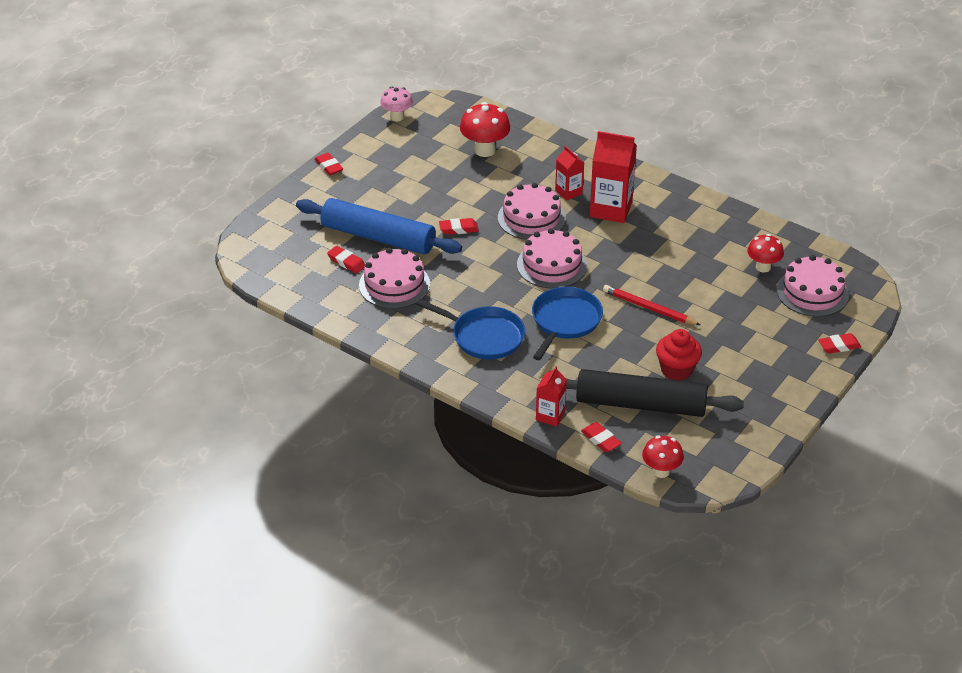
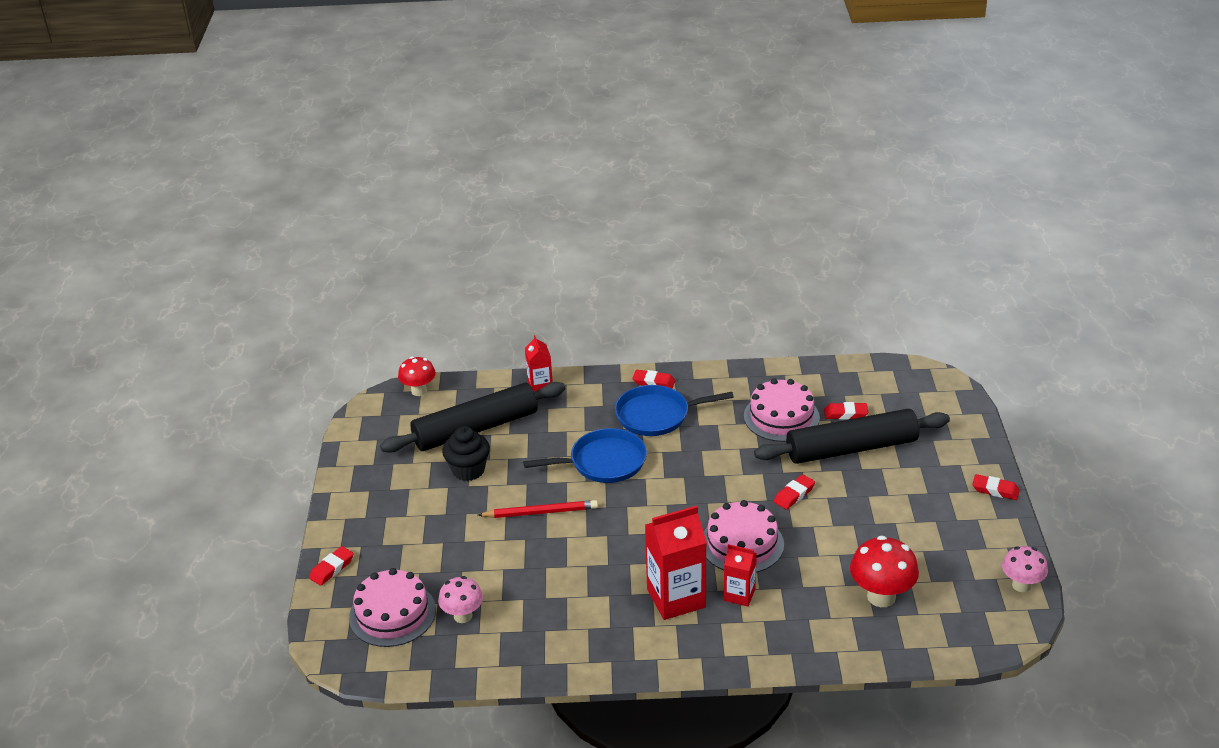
camera: 145 degrees right, 5 degrees down
(378, 237) = (851, 448): blue rolling pin -> black rolling pin
(552, 265) = (670, 506): pink cake -> none
(565, 321) = (604, 462): blue pan -> blue pan turned 90 degrees counterclockwise
(600, 440) = (485, 389): red eraser -> red eraser (654, 382)
(676, 370) = (468, 470): red cupcake -> black cupcake
(763, 267) = (463, 616): red mushroom -> pink mushroom

